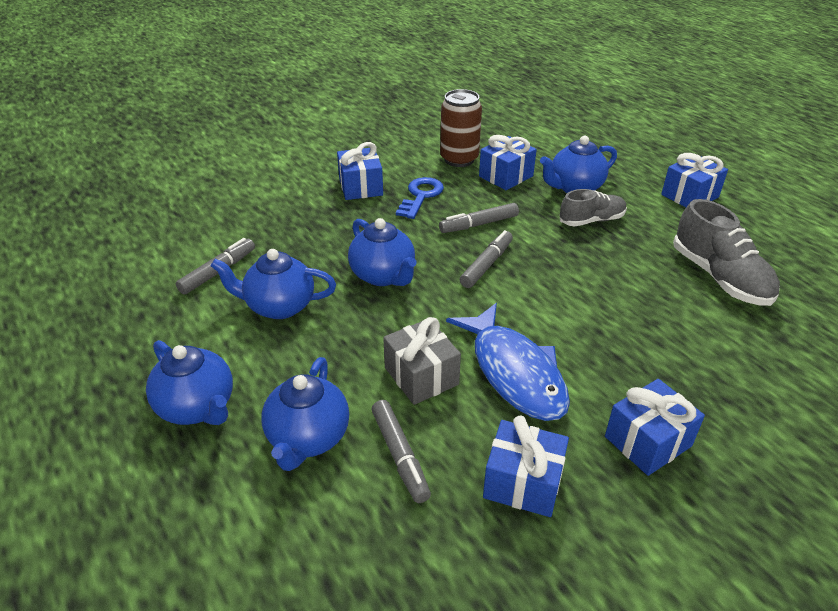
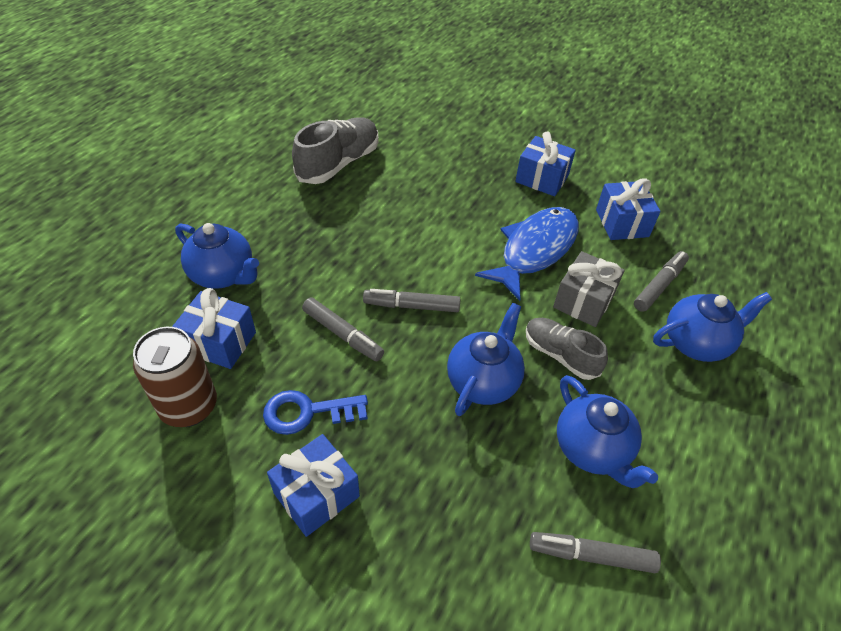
camera: 120 degrees left, 10 degrees up
(198, 407) = (745, 435): blue teapot -> none
(591, 220) = (288, 249): grey shoe -> grey shoe (560, 355)
(690, 196) = (205, 191): blue gift -> none

